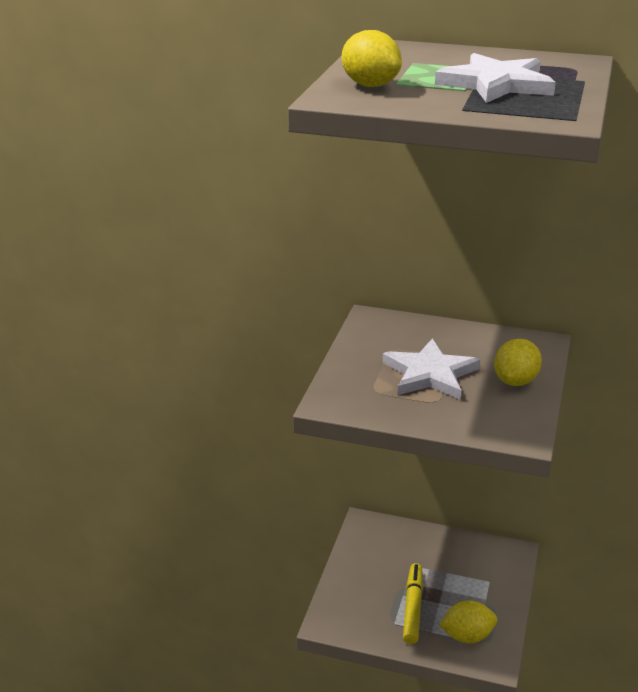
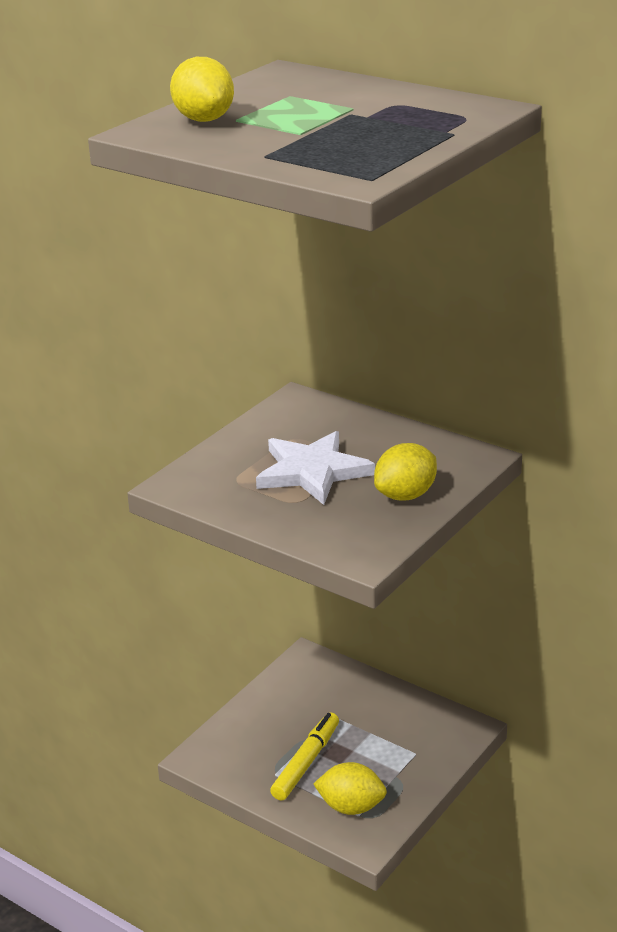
camera: 20 degrees right, 0 degrees up
(496, 84) = (344, 129): white star -> none

